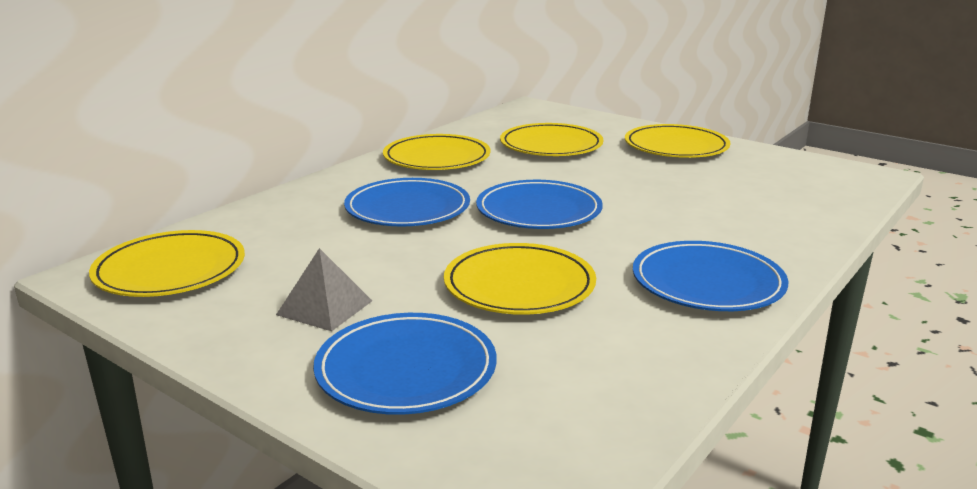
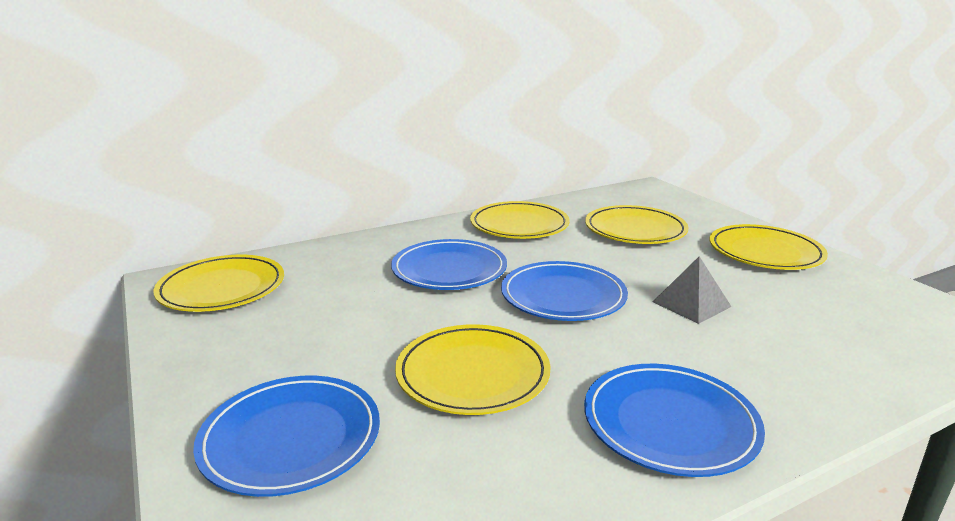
camera: 25 degrees right, 0 degrees up
(325, 307) = (292, 353): grey pyramid -> grey pyramid (691, 304)

